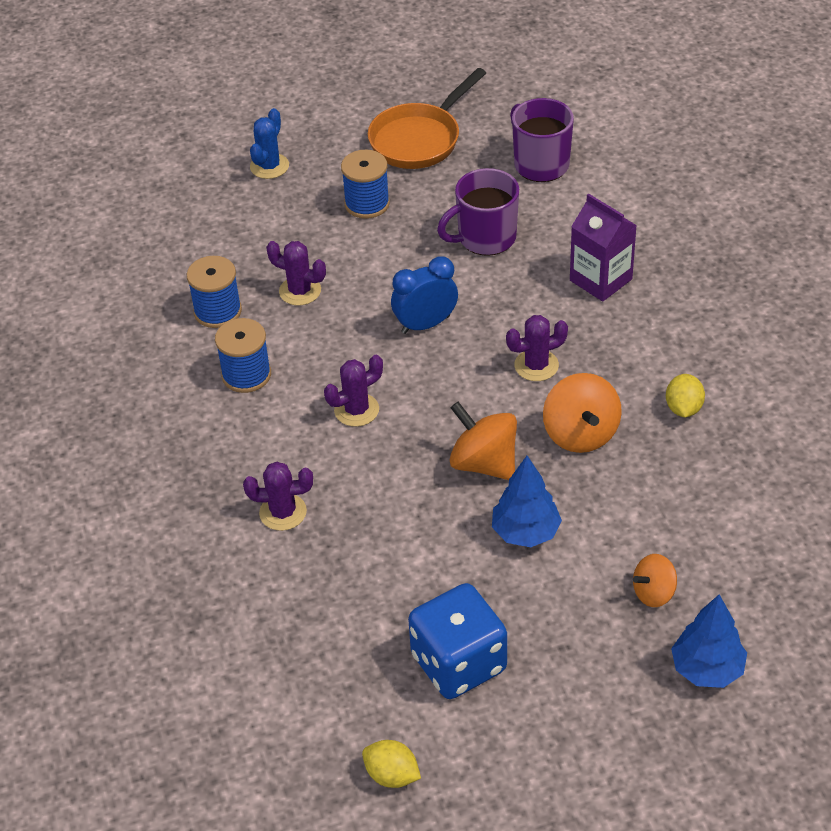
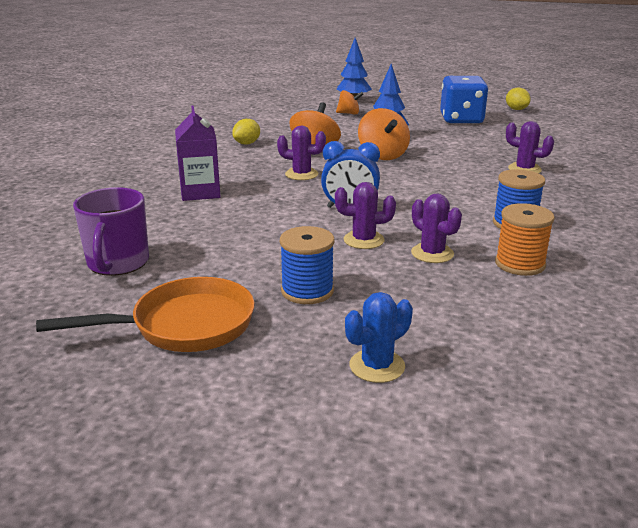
camera: 150 degrees left, 20 degrees down
(217, 311) = (520, 264): blue spool -> orange spool
(356, 410) = (442, 189): purple cactus -> purple cactus (363, 240)
(485, 238) = (240, 235): purple mug -> none

